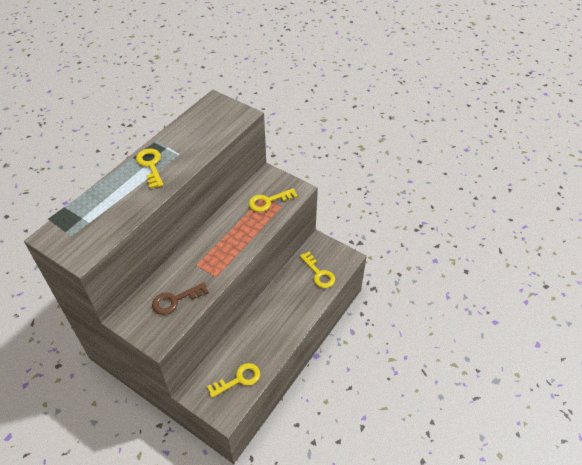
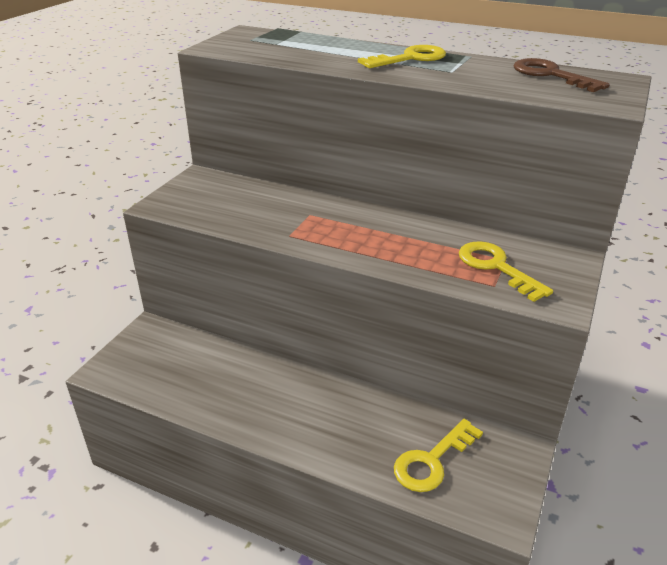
camera: 80 degrees right, 15 degrees down
(175, 300) = (235, 207): brown key -> brown key (550, 75)
(238, 379) = (170, 376): yellow key -> none

